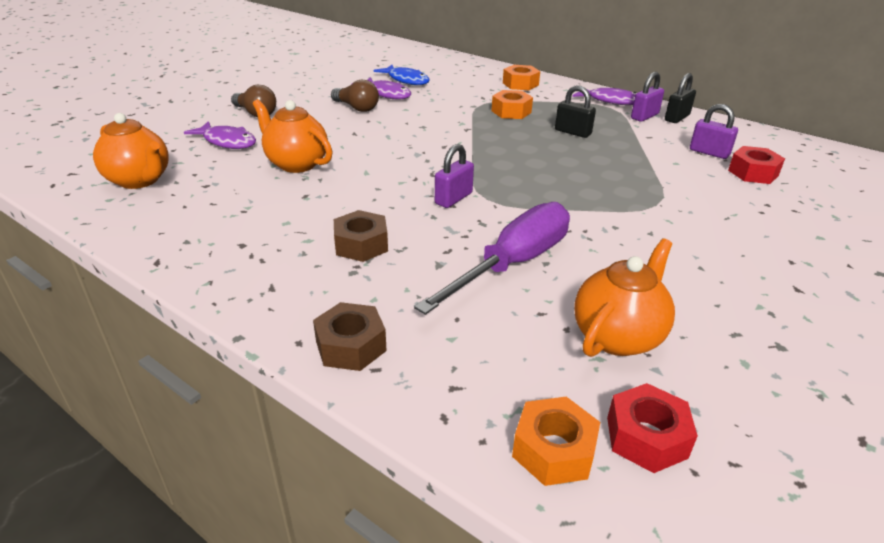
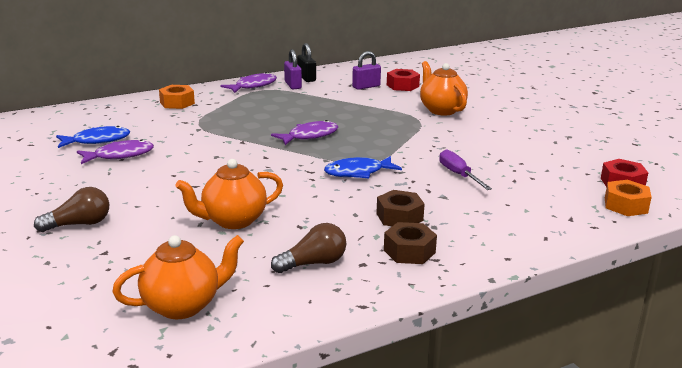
camera: 65 degrees left, 10 degrees down
(227, 142) = (138, 248): purple fish -> purple fish (309, 136)
(351, 346) = (520, 241): brown nut -> brown nut (409, 251)
(357, 108) = (136, 174): brown light bulb -> brown light bulb (313, 263)
(453, 198) = (358, 172): purple padlock -> blue fish
(511, 112) = (229, 120): orange nut -> none
(512, 264) = (458, 175): purple screwdriver -> purple screwdriver, size x0.56
(572, 132) = (292, 111): black padlock -> none
(618, 336) = (545, 167): orange teapot -> orange teapot (441, 110)

